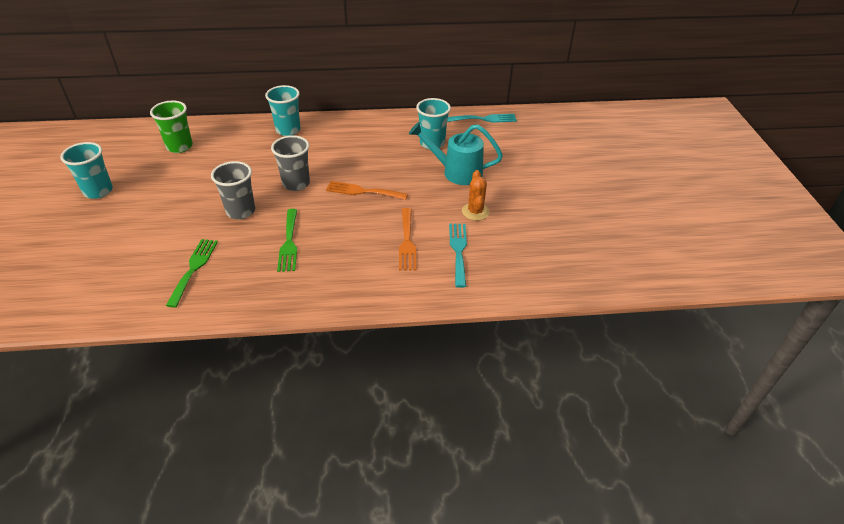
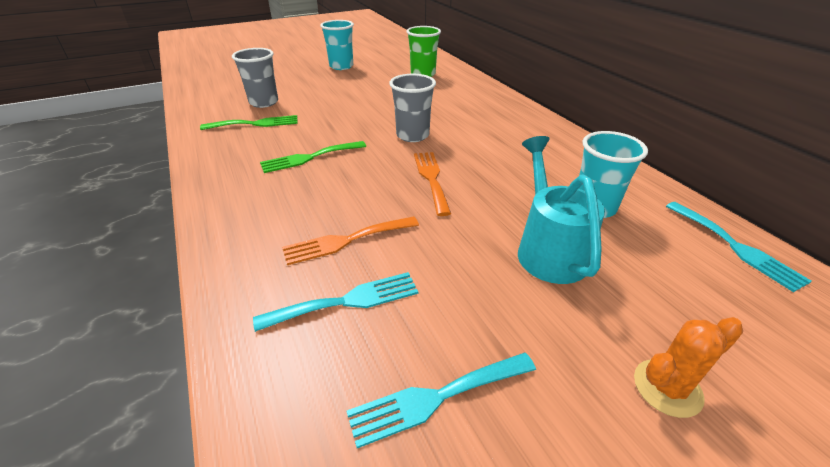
camera: 70 degrees right, 5 degrees down
(241, 211) = (348, 121): grey cup -> grey cup (264, 102)
(288, 130) = (501, 108): turquoise cup -> none
(475, 211) = (461, 298): orange cactus -> orange cactus (667, 388)
(527, 235) = (436, 398): none -> turquoise fork

